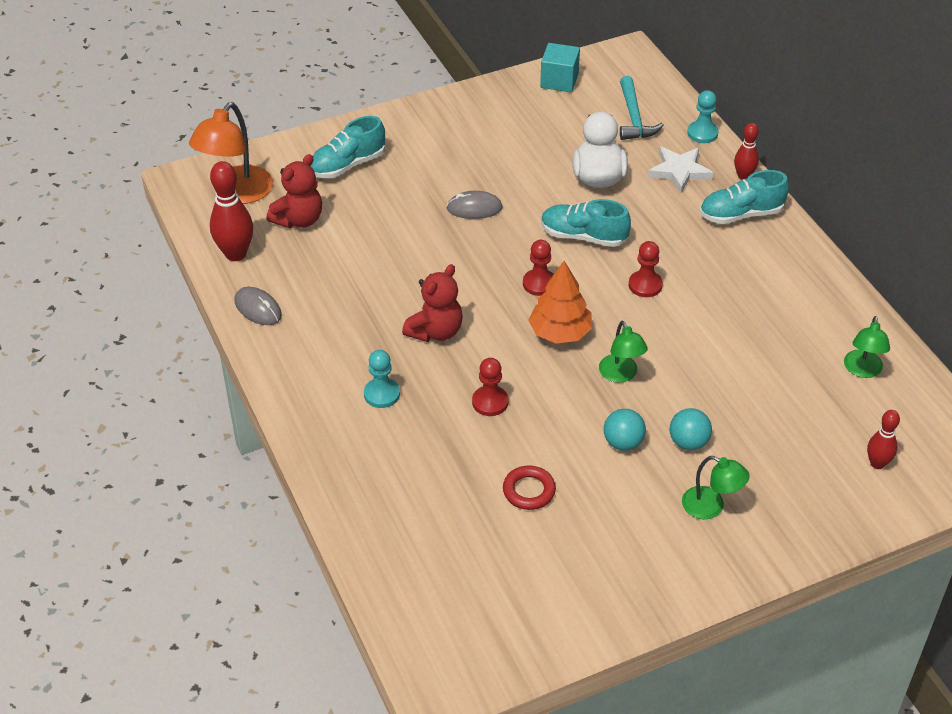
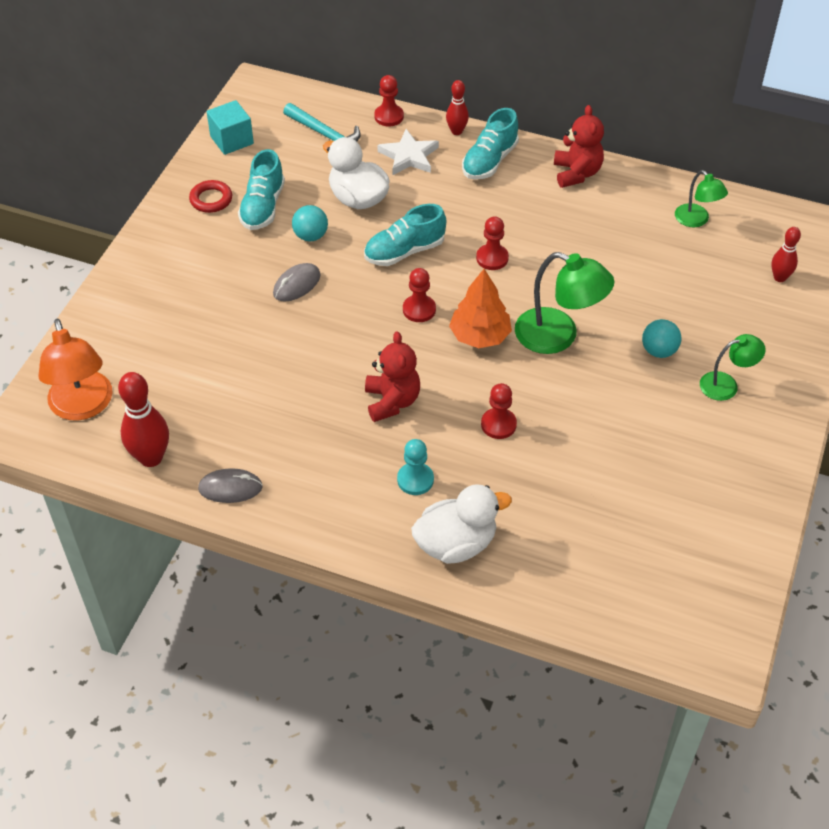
camera: 45 degrees left, 5 degrees up
(299, 220) = (167, 391): red teddy bear -> red teddy bear (576, 173)
(347, 165) = (148, 318): turquoise shoe -> turquoise shoe (263, 207)
(352, 456) = (456, 544): none -> white duck
(529, 491) = (605, 467): red ring -> red ring (211, 199)
(621, 375) = (558, 336): green lamp -> green lamp, size x1.70
(623, 443) = (620, 384): turquoise ball -> turquoise ball (311, 236)
(702, 133) = (389, 116): turquoise pawn -> red pawn

